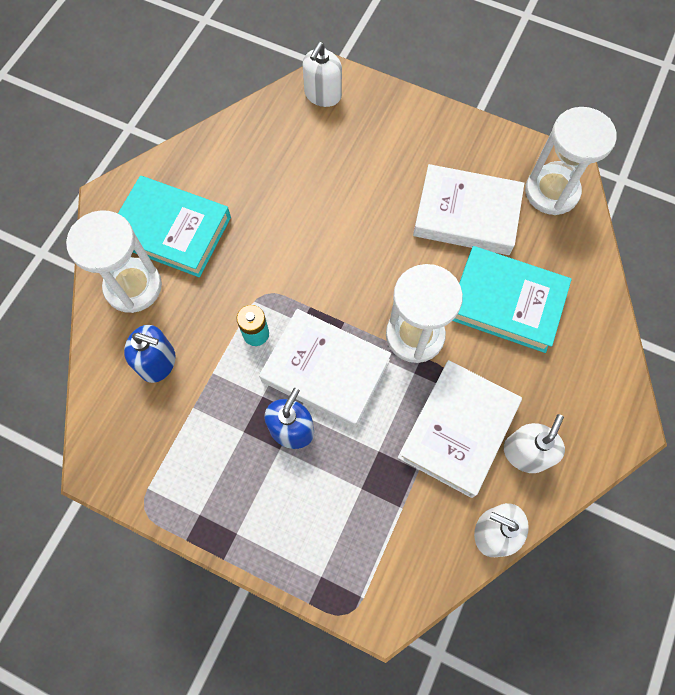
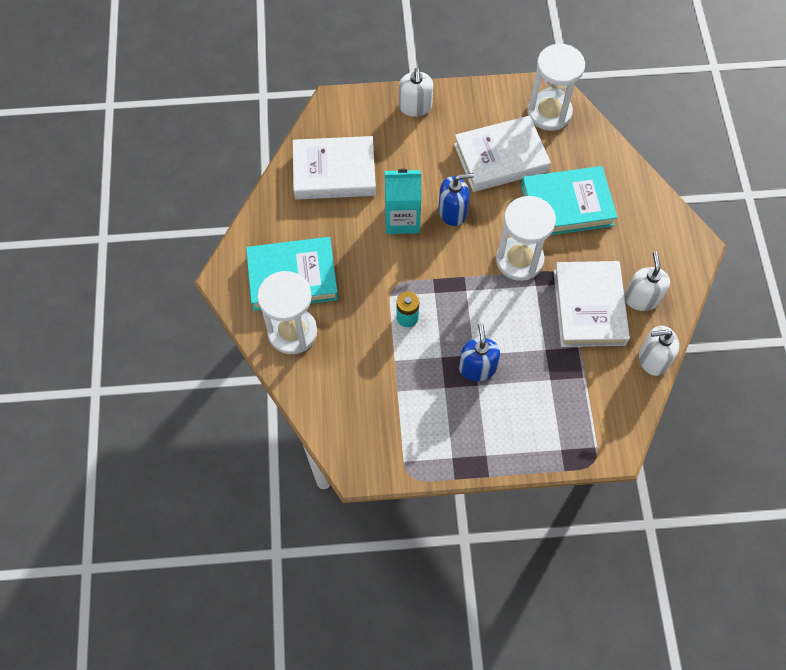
camera: 30 degrees left, 5 degrees down
(158, 362) = (350, 374): blue soap dispenser -> blue soap dispenser (452, 212)
(320, 227) = (402, 219): none -> turquoise carton
(322, 95) = (337, 121): white soap dispenser -> white soap dispenser (415, 107)
(325, 370) = (474, 316): white book -> white book (334, 172)

